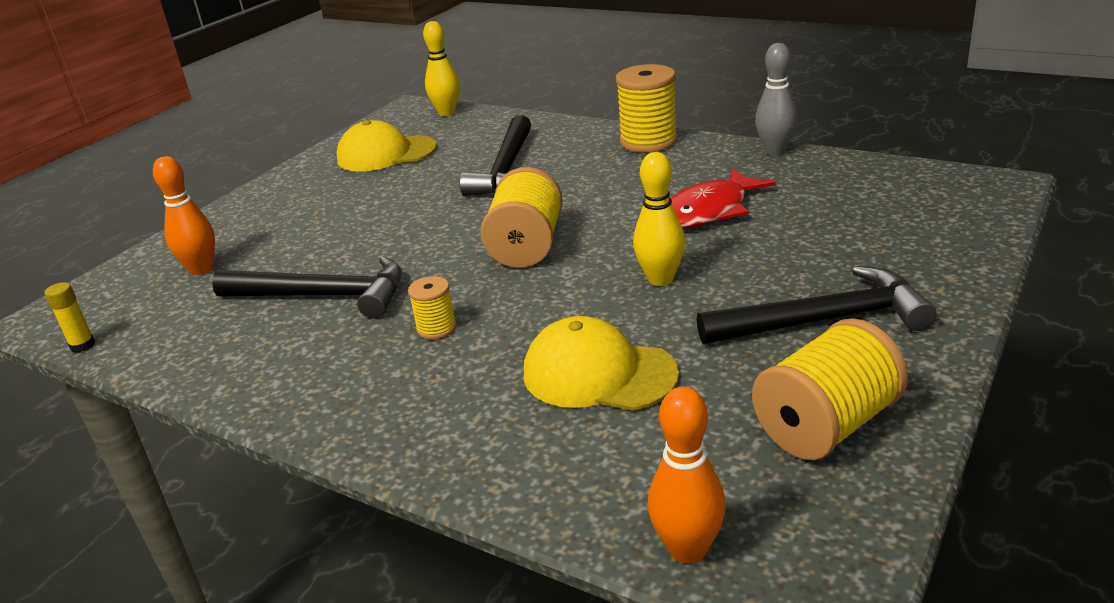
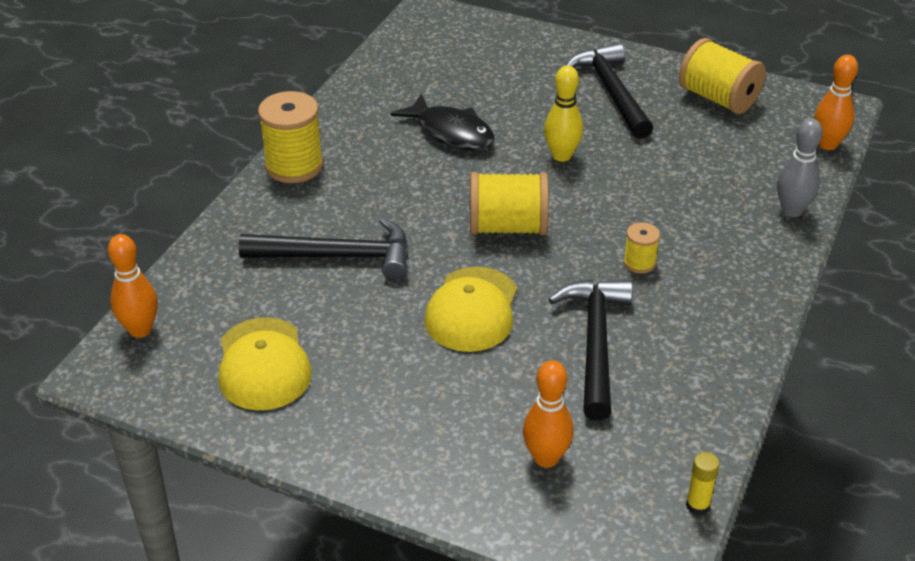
camera: 100 degrees left, 10 degrees up
(447, 113) = (140, 330): yellow bowling pin -> orange bowling pin
(598, 374) = (685, 179): yellow cap -> yellow cap (472, 310)
(710, 211) = (451, 132): red fish -> black fish
(775, 151) = (340, 97): grey bowling pin -> grey bowling pin (792, 211)

